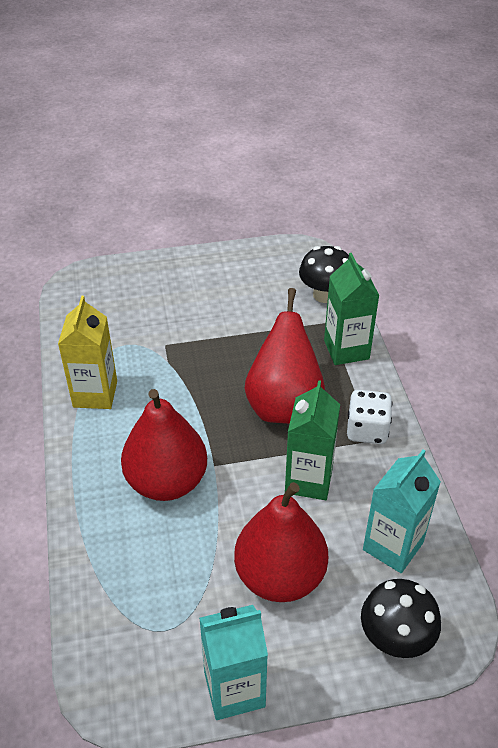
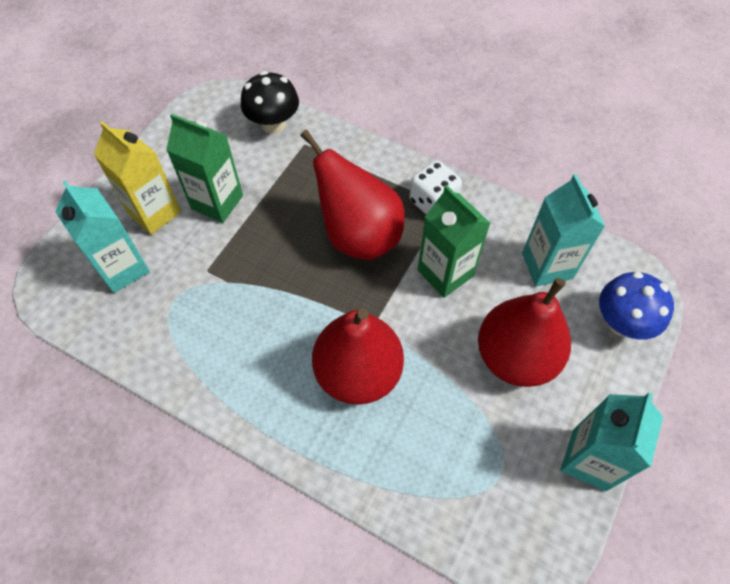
camera: 50 degrees left, 15 degrees up
(95, 394) = (207, 363): yellow carton -> yellow carton (154, 212)
(123, 304) = (122, 268): none -> turquoise carton
(346, 349) = (344, 154): green carton -> green carton (217, 202)
(395, 638) = (621, 323): black mushroom -> blue mushroom

